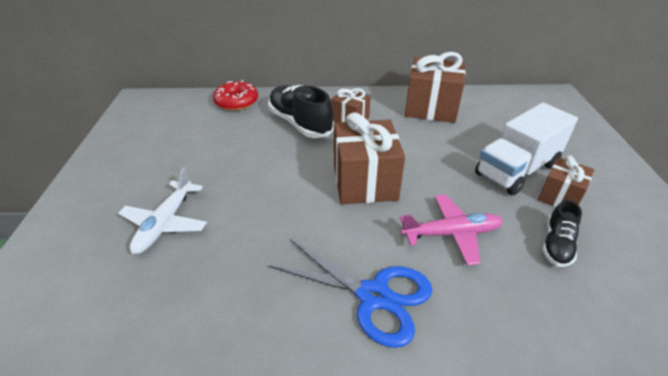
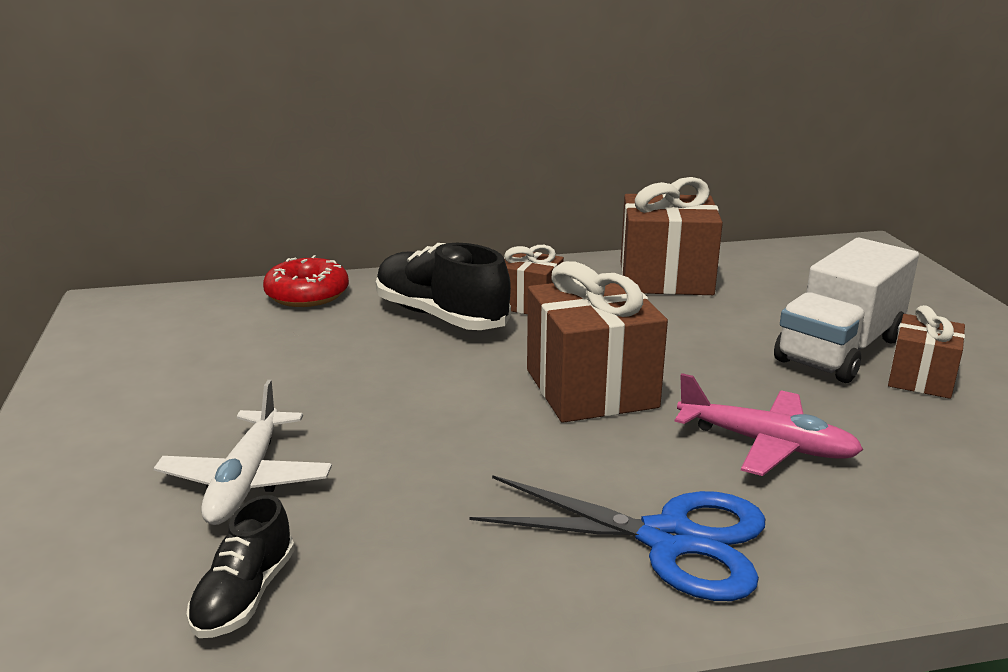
camera: 10 degrees left, 15 degrees down
(451, 234) = (765, 444): pink plane -> pink plane turned 45 degrees clockwise
(556, 245) = (939, 441): black shoe -> black shoe (245, 595)

